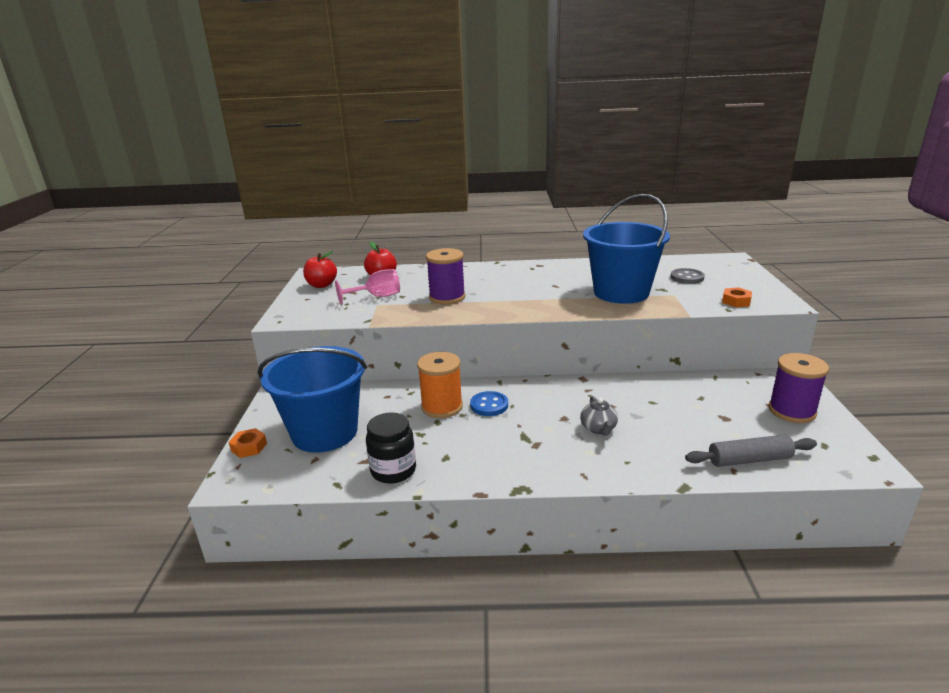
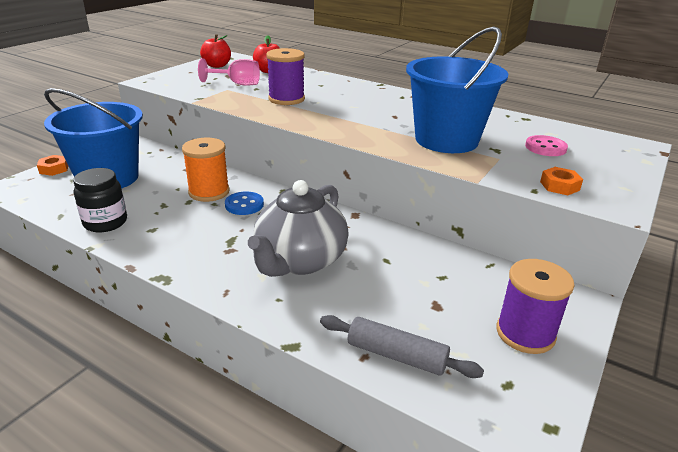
camera: 30 degrees right, 5 degrees up
(598, 428) = (300, 261): grey teapot -> grey teapot, size x2.29
(687, 277) = (545, 147): grey button -> pink button

